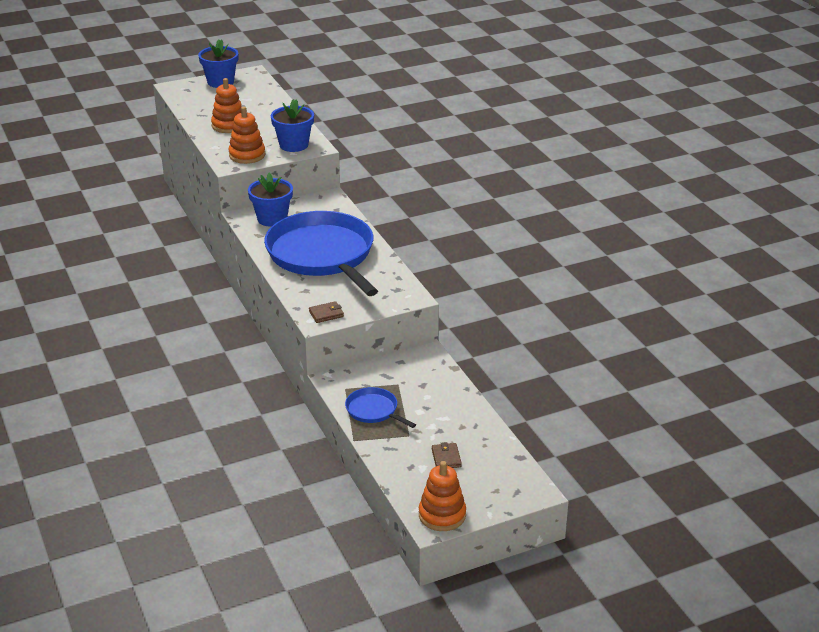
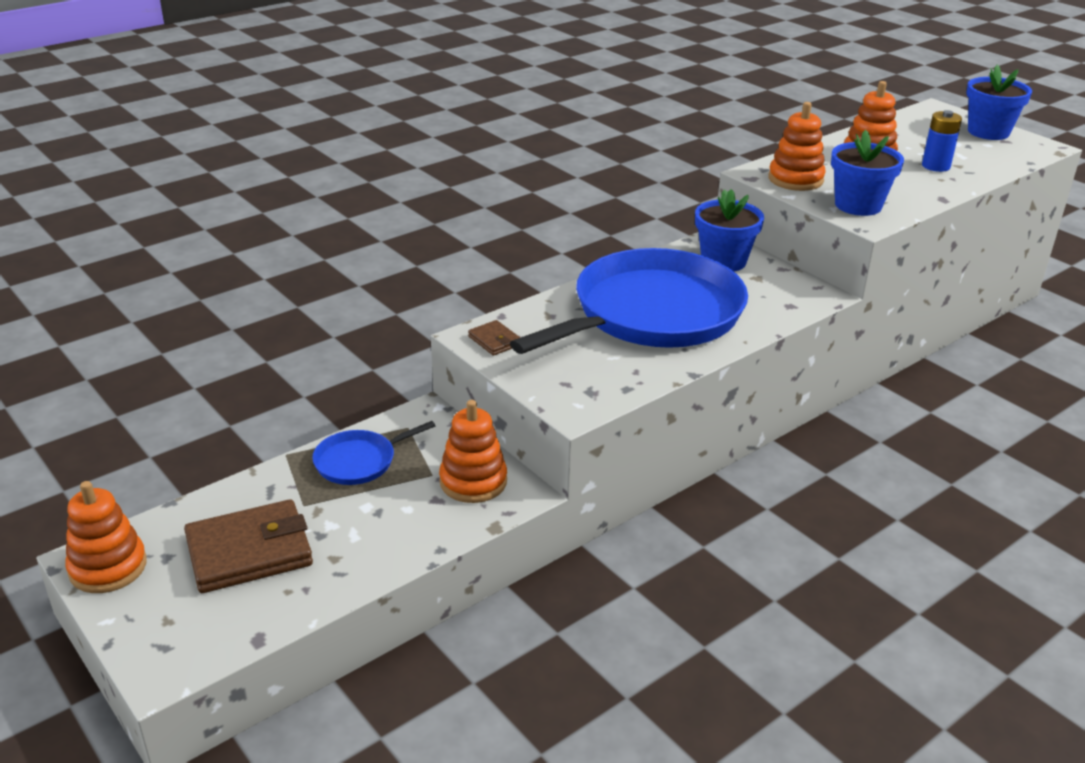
camera: 75 degrees right, 0 degrees up
(257, 110) = (935, 166): none -> blue battery
(374, 410) = (359, 461): blue pan -> blue pan turned 150 degrees counterclockwise
(411, 370) = (473, 481): none -> orange stacking toy
(446, 458) = (249, 552): brown wallet -> brown wallet, size x2.12

